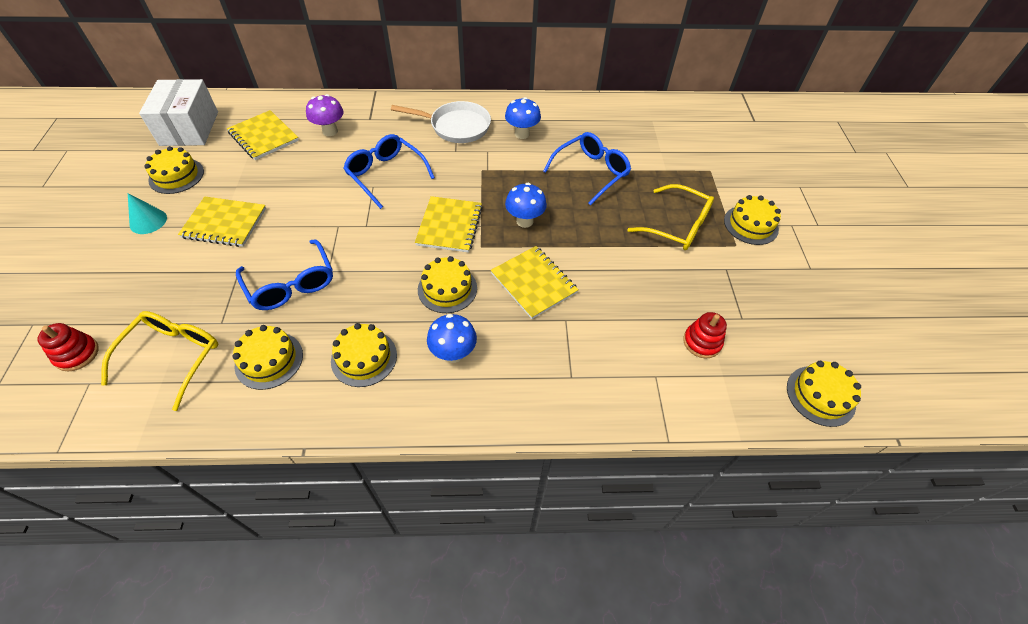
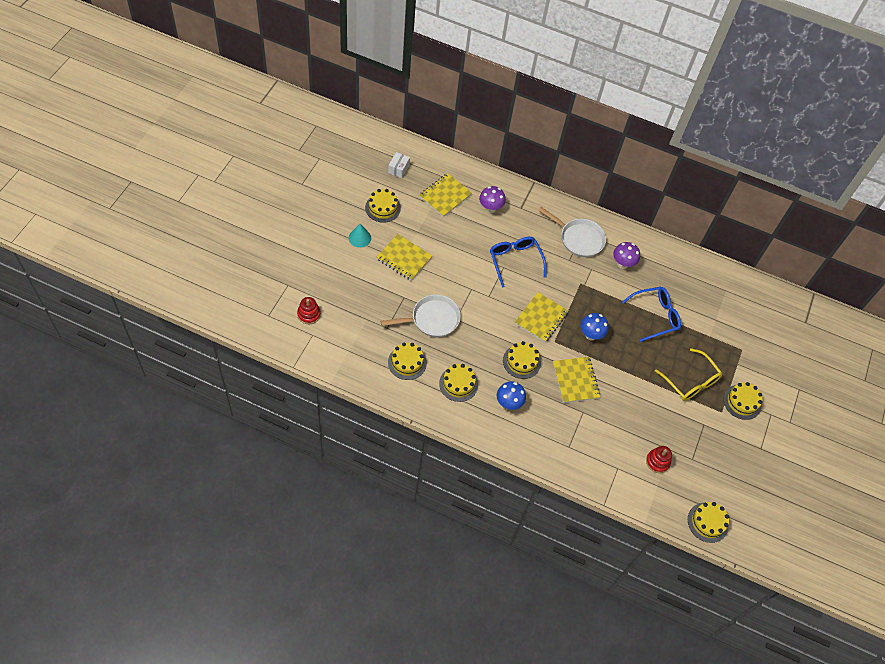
camera: 20 degrees right, 5 degrees up
(173, 356) = (357, 338): yellow glasses -> none
(189, 128) = (398, 169): white box -> white box, size x0.48
(263, 137) = (445, 196): yellow notebook -> yellow notebook turned 60 degrees clockwise
(291, 284) = (432, 319): blue glasses -> white pan
(522, 134) = (622, 264): blue mushroom -> purple mushroom

